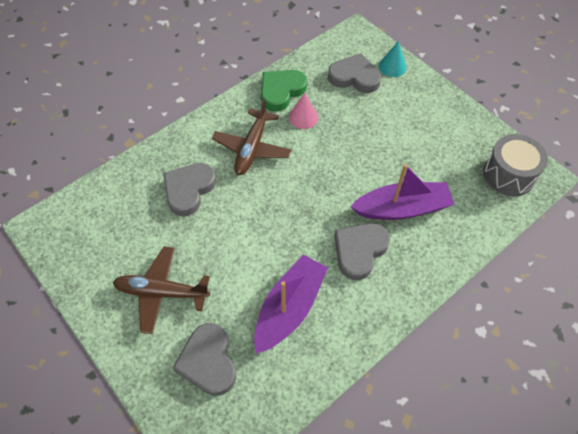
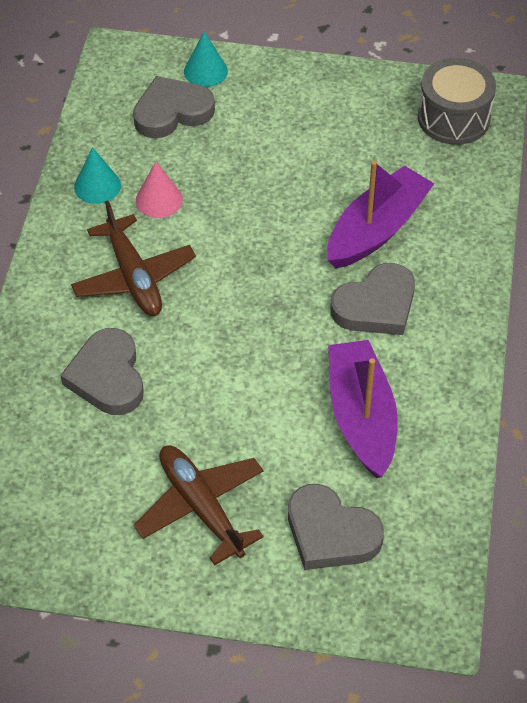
camera: 40 degrees left, 5 degrees down
(161, 292) = (201, 507): brown plane -> brown plane turned 90 degrees clockwise
(281, 91) = (97, 186): green heart -> turquoise cone
(359, 251) = (376, 305): grey heart -> grey heart turned 120 degrees counterclockwise

